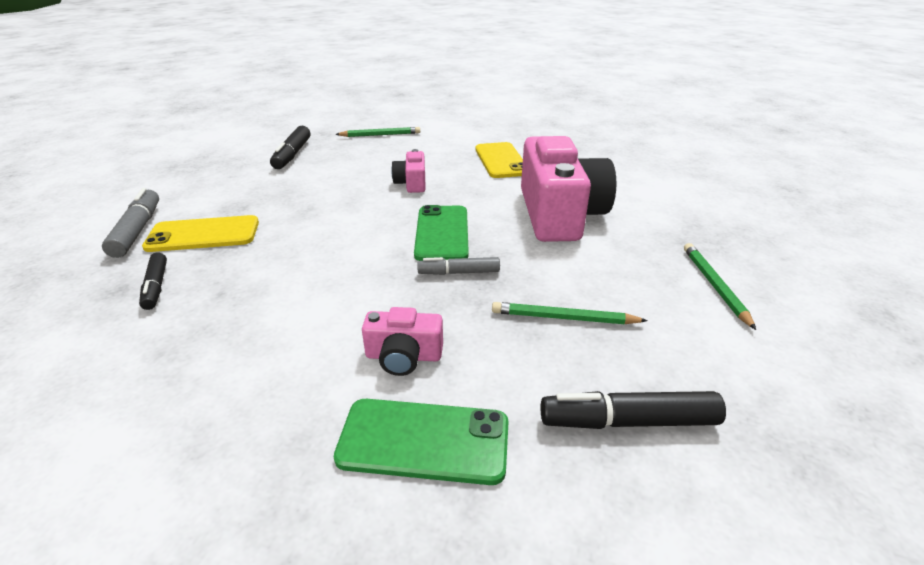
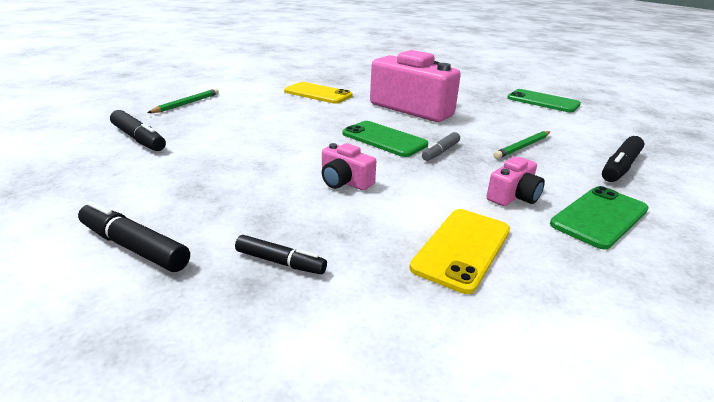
camera: 50 degrees left, 5 degrees down
(137, 230) = (134, 247): grey marker -> black marker
(203, 235) = (218, 216): yellow phone -> yellow phone (462, 248)
(411, 183) = (294, 123): pink camera -> pink camera (345, 181)
(714, 285) = (532, 111): green pencil -> none
(777, 281) = (543, 101): none -> green phone

